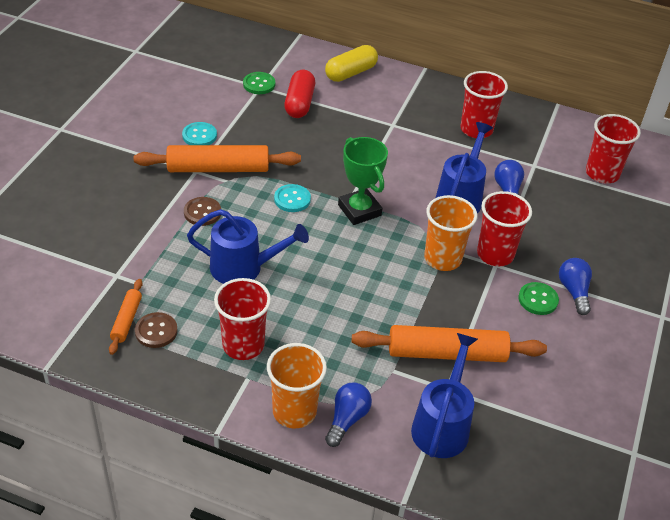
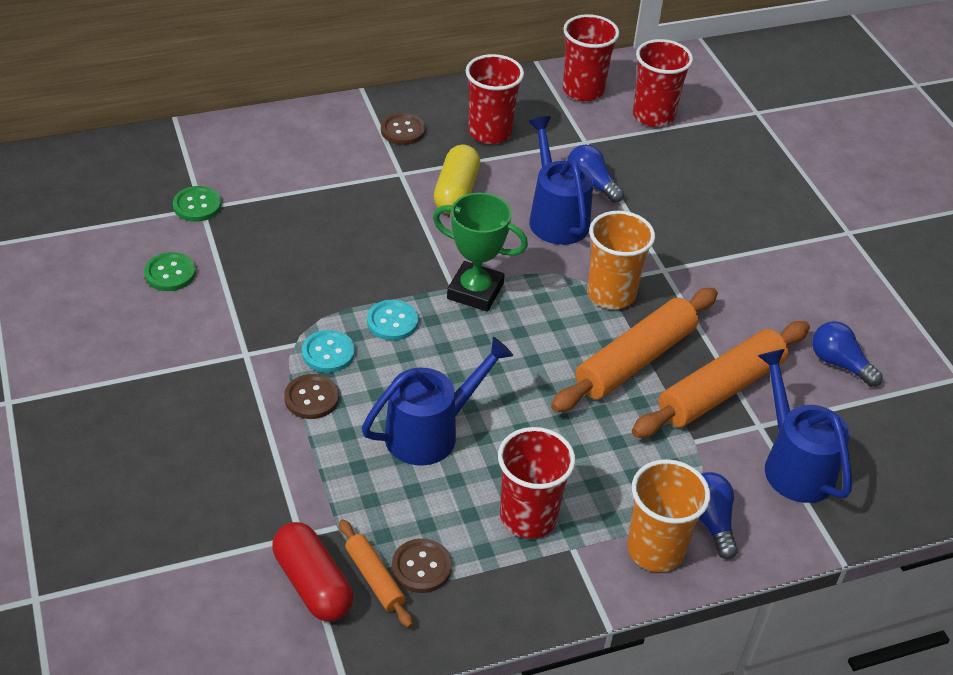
camera: 40 degrees left, 0 degrees up
(199, 136) = (199, 308): turquoise button -> turquoise button (328, 353)
(218, 168) = (268, 335): orange rolling pin -> orange rolling pin (635, 360)
(299, 103) = (271, 204): red capsule -> red capsule (313, 584)
(350, 73) = (287, 136): yellow capsule -> yellow capsule (456, 192)
(422, 102) = (403, 130): none -> brown button
(495, 254) = (652, 259): red cup -> red cup (583, 90)
(538, 299) = (737, 282): green button -> green button (170, 273)
(574, 291) = (757, 254): blue light bulb -> blue light bulb (839, 363)

